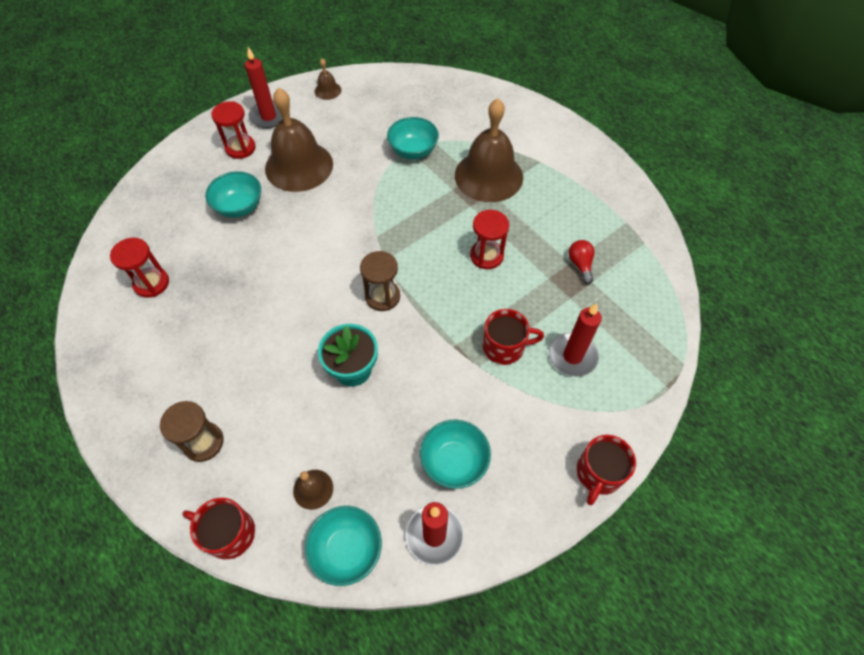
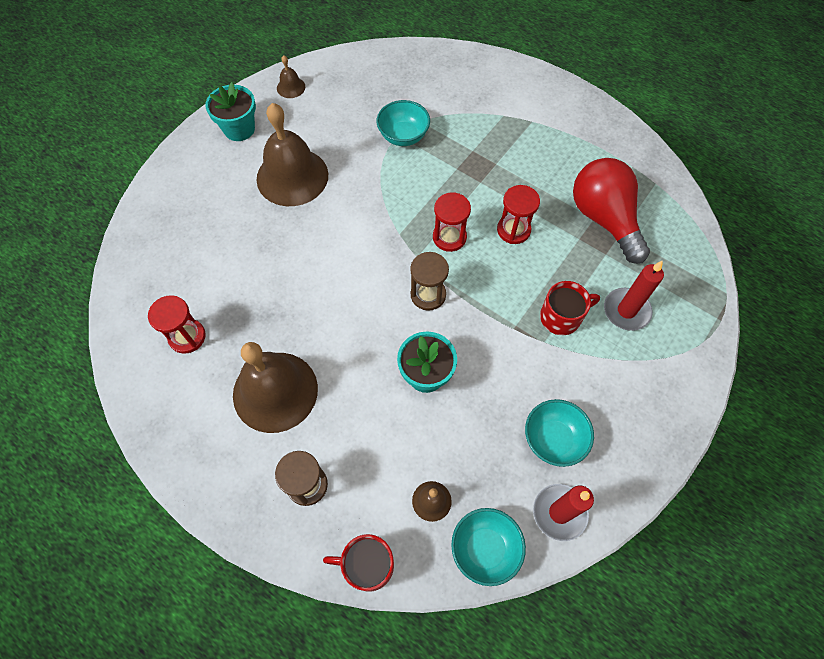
camera: 15 degrees left, 5 degrees up
(239, 207) = (247, 234): turquoise bowl -> none
(240, 148) = (223, 170): red hourglass -> red hourglass (449, 237)
(268, 117) = (239, 129): red candle -> turquoise flower pot
(488, 176) = (487, 147): brown bell -> brown bell (275, 391)
(580, 265) = (604, 219): red light bulb -> red light bulb, size x2.42
(598, 473) = (685, 415): red mug -> none

